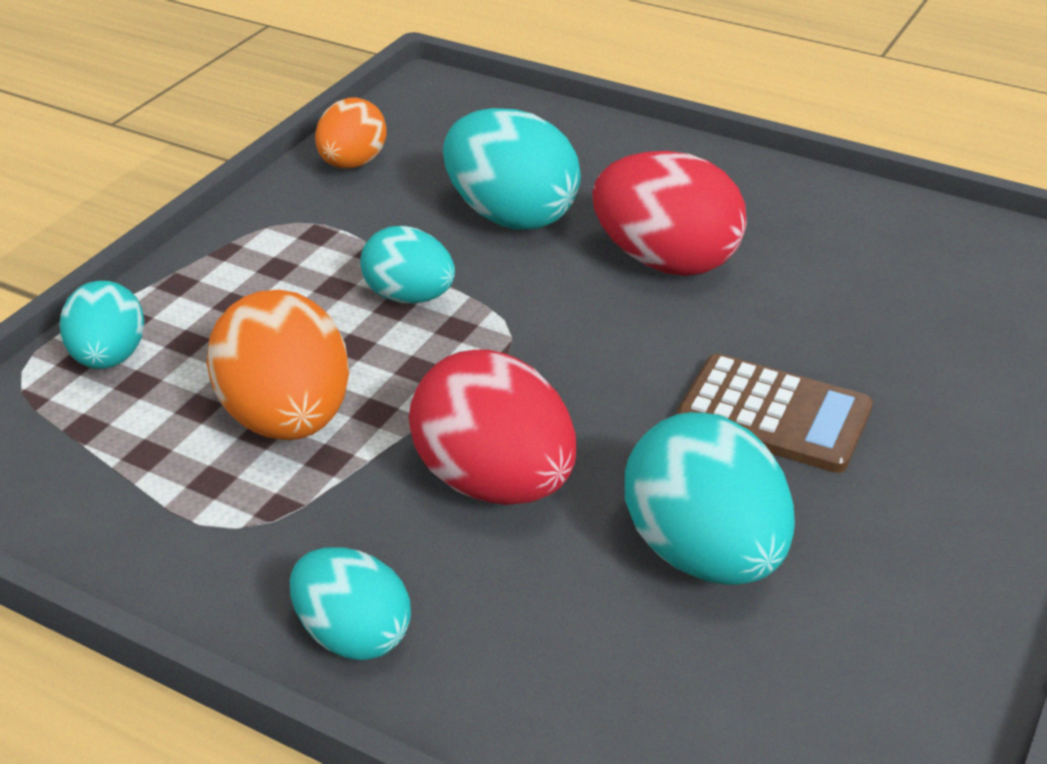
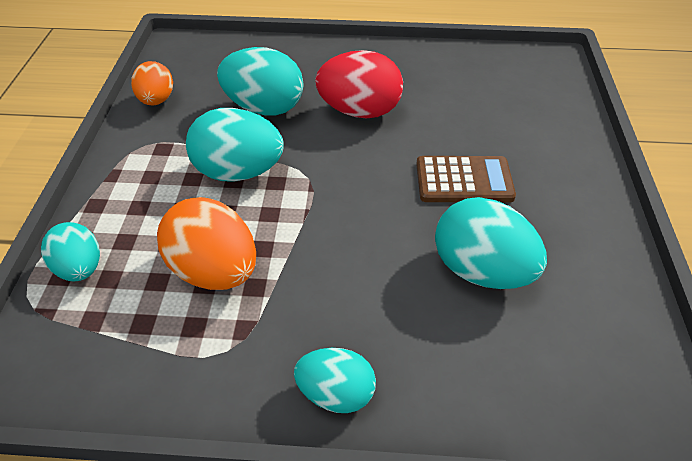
camera: 25 degrees left, 10 degrees up
(409, 297) = (239, 172): turquoise egg -> turquoise egg, size x1.59
(494, 482) = (353, 268): red egg -> none

